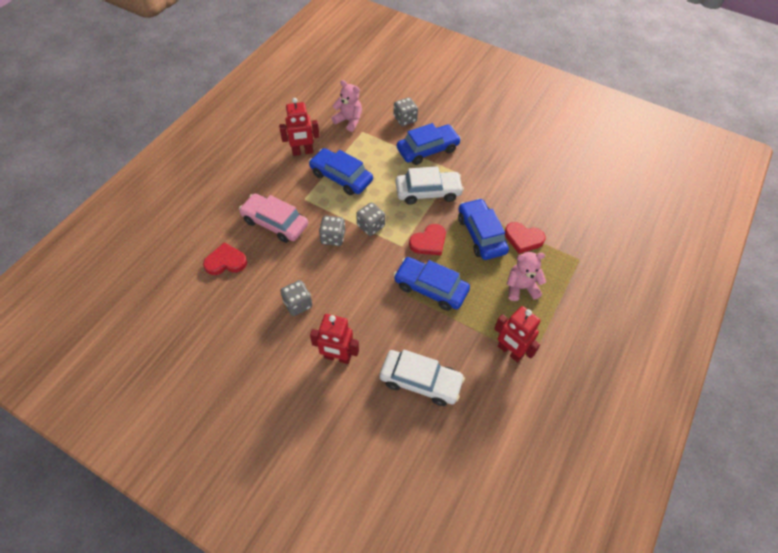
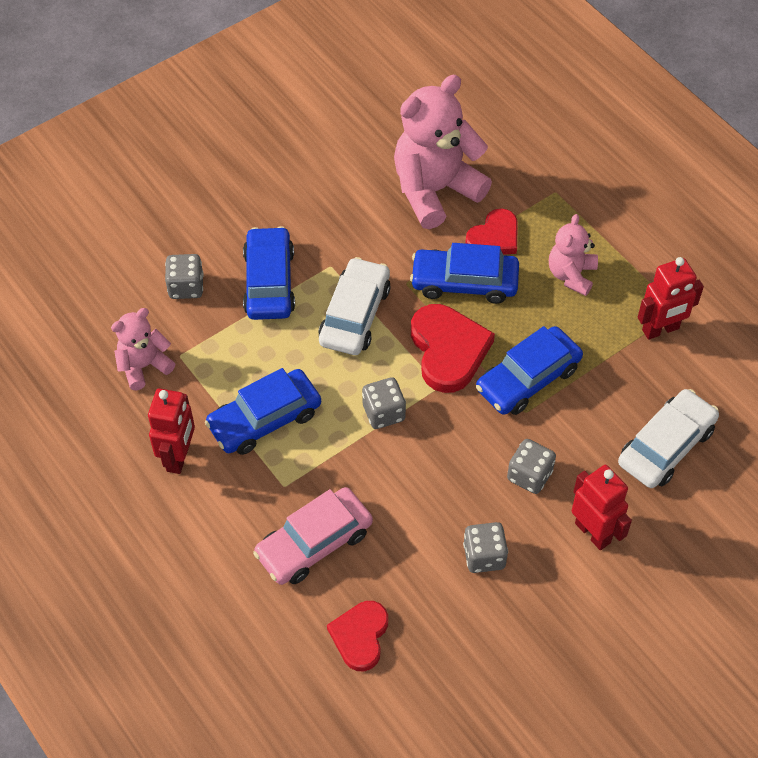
camera: 65 degrees left, 0 degrees up
(333, 237) = (382, 470): grey dice -> grey dice (529, 475)
(337, 357) = (593, 532): red robot -> red robot turned 75 degrees counterclockwise
(429, 242) = (448, 350): red heart -> red heart, size x1.53
(537, 199) = (435, 190): none -> pink teddy bear

